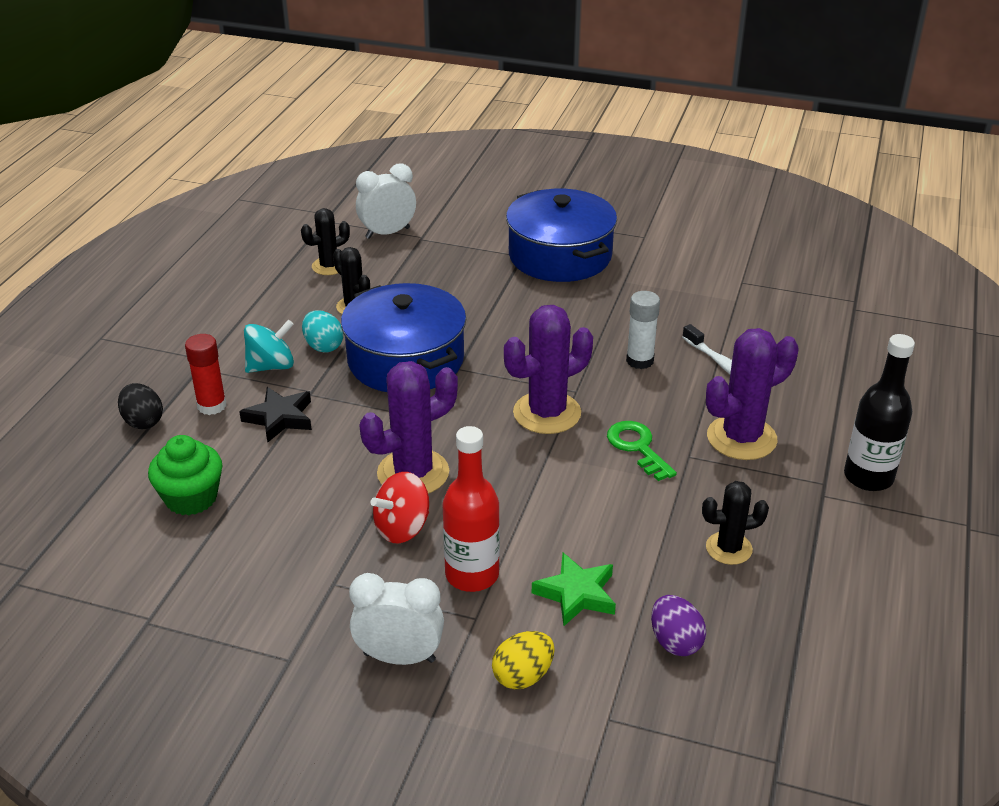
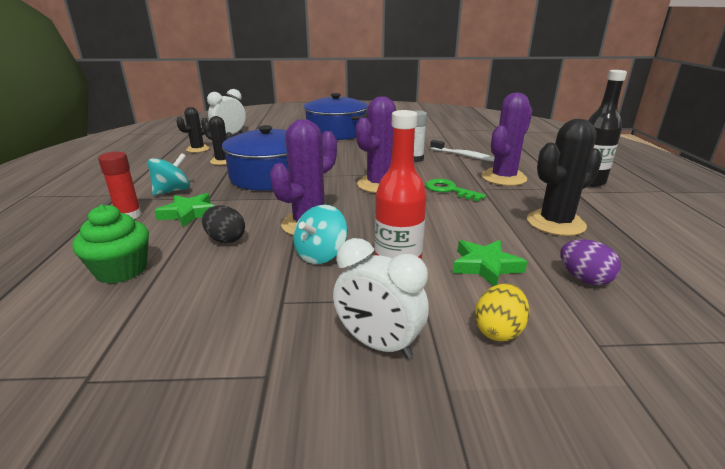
camera: 20 degrees left, 10 degrees down
(143, 421) = (67, 232): black egg -> black egg (225, 239)
(279, 418) = (189, 213): black star -> green star
(323, 346) = (208, 178): turquoise egg -> none
(399, 657) = (378, 344): white clock -> white clock turned 135 degrees counterclockwise
(402, 528) = (321, 255): red spinning top -> turquoise spinning top
(729, 548) = (555, 223): black cactus -> black cactus, size x1.67

